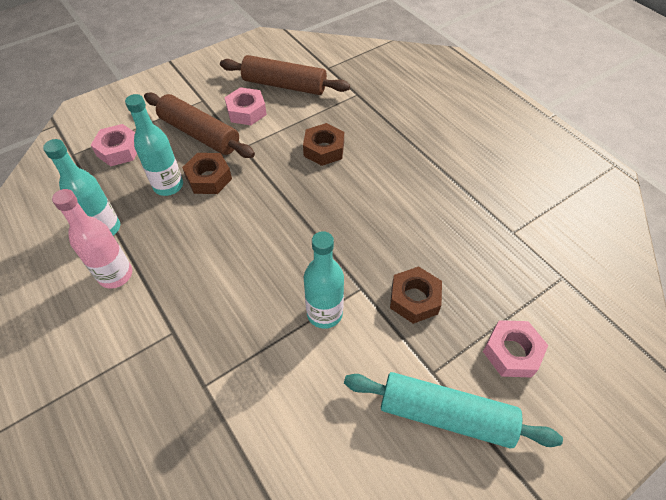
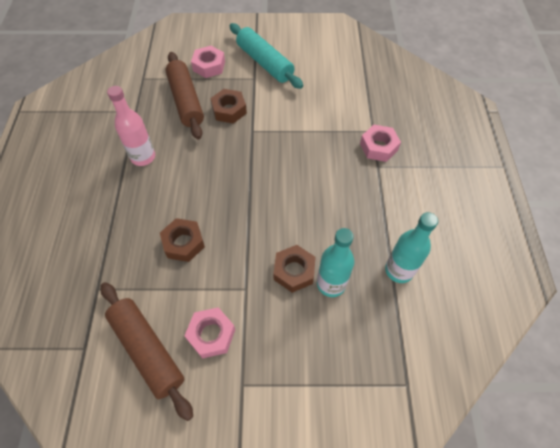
camera: 145 degrees left, 5 degrees up
(115, 275) = (402, 224): pink bottle -> pink bottle (143, 157)
(119, 150) = (358, 360): pink nut -> pink nut (378, 147)
(200, 134) = (272, 332): brown rolling pin -> brown rolling pin (186, 101)
(324, 313) = (284, 129): turquoise bottle -> none

